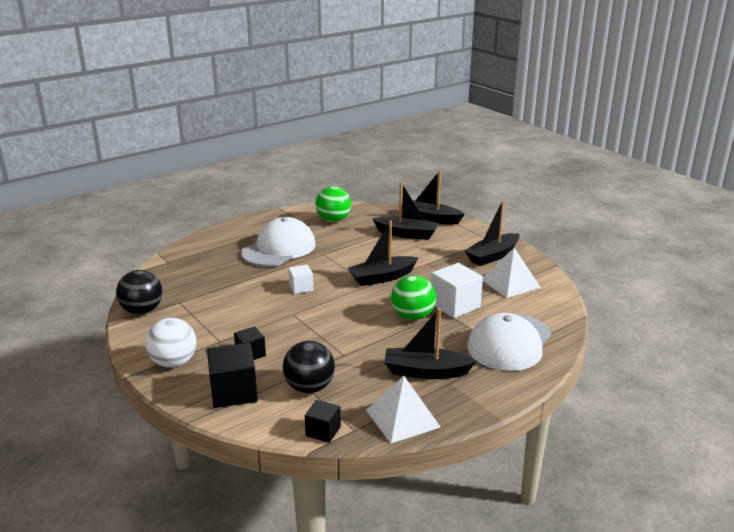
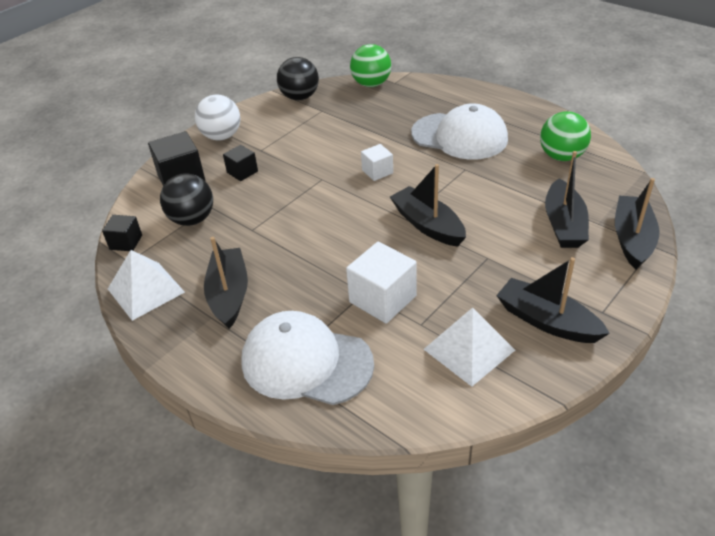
camera: 80 degrees right, 15 degrees up
(412, 316) = (343, 266): green ball -> green ball (371, 84)

